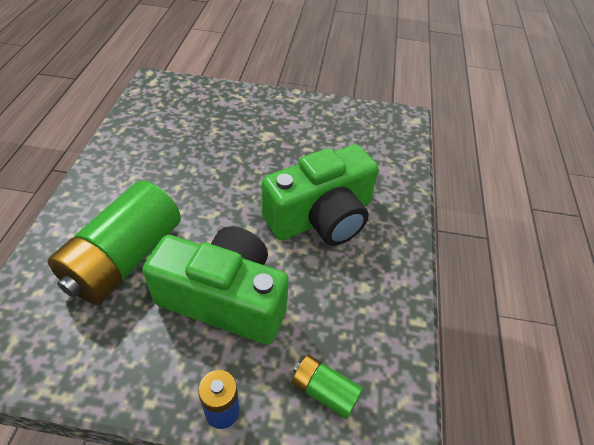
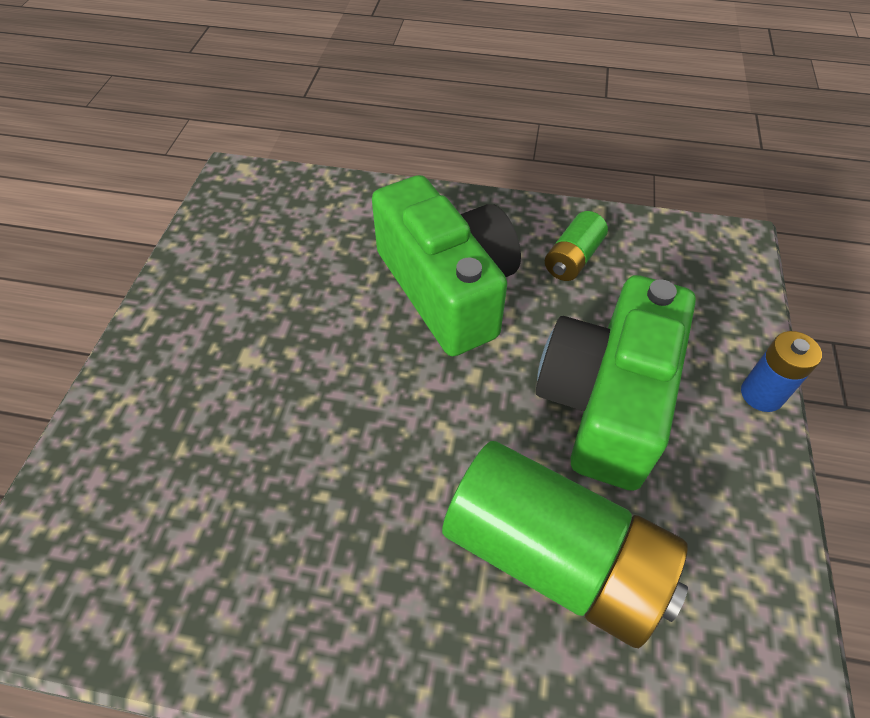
camera: 85 degrees left, 5 degrees up
(324, 391) = (707, 297): green battery -> green battery (572, 258)

